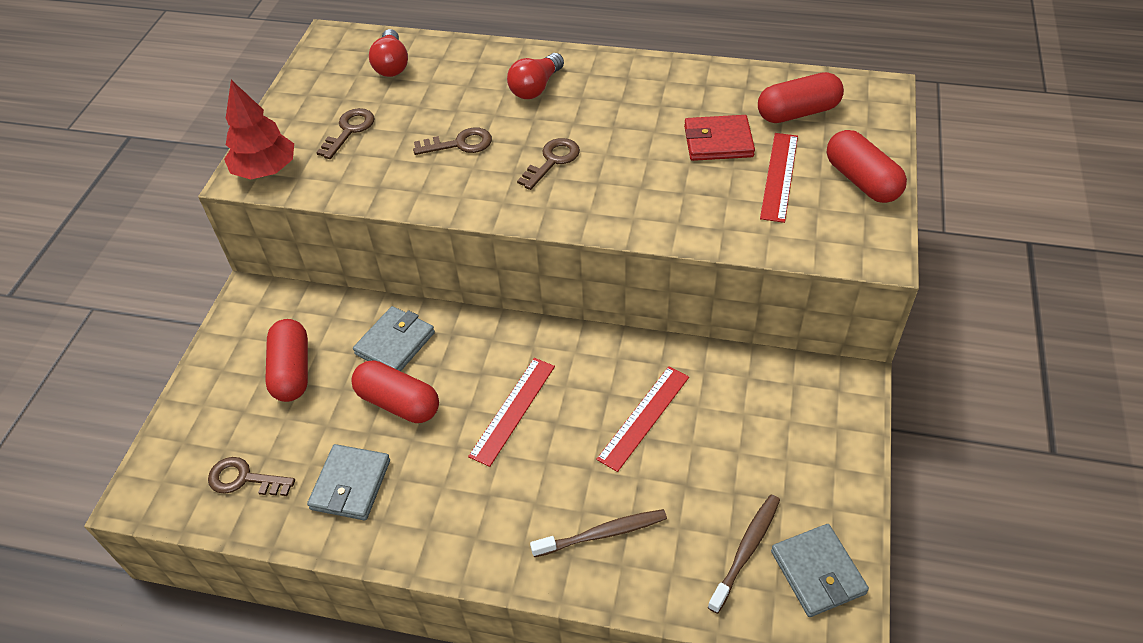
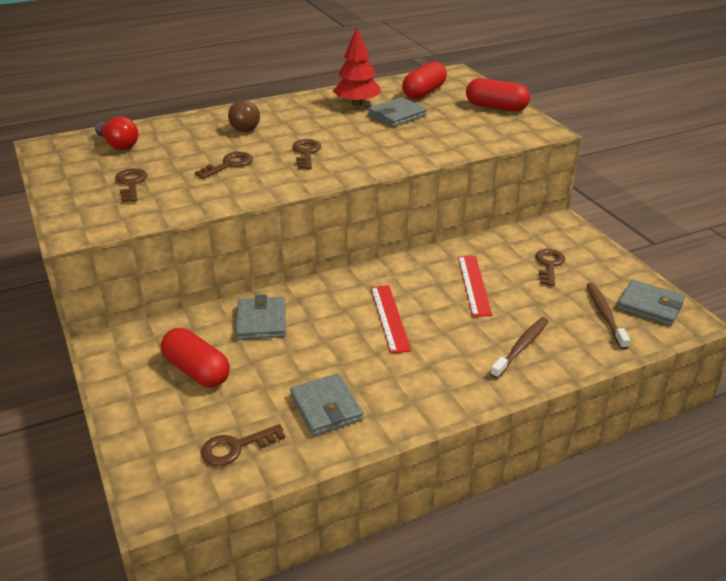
camera: 40 degrees left, 15 degrees down
(266, 170) = (87, 224): red tree -> red tree (357, 103)
(398, 403) = (305, 350): red capsule -> none
(536, 88) = (245, 126): red light bulb -> brown light bulb
(718, 142) = (397, 115): red wallet -> grey wallet
(762, 439) = (549, 265): none -> brown key
(779, 176) = (451, 118): red ruler -> none

